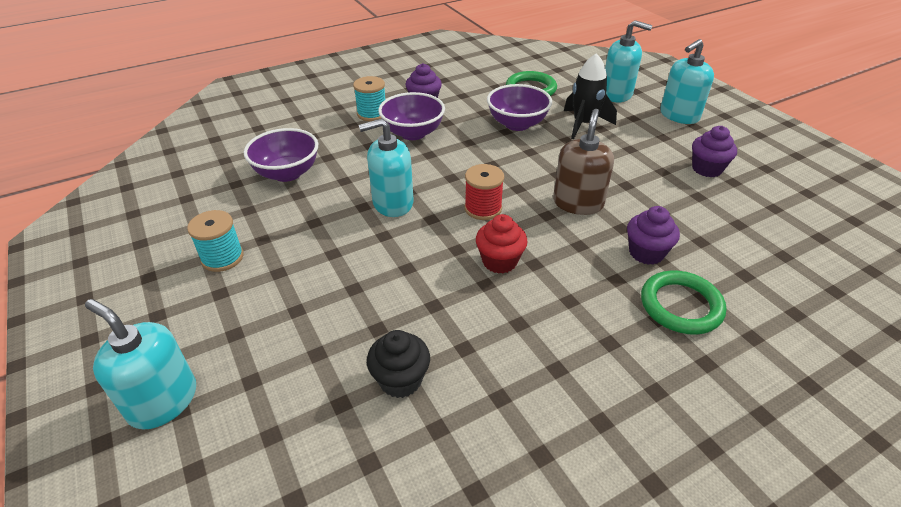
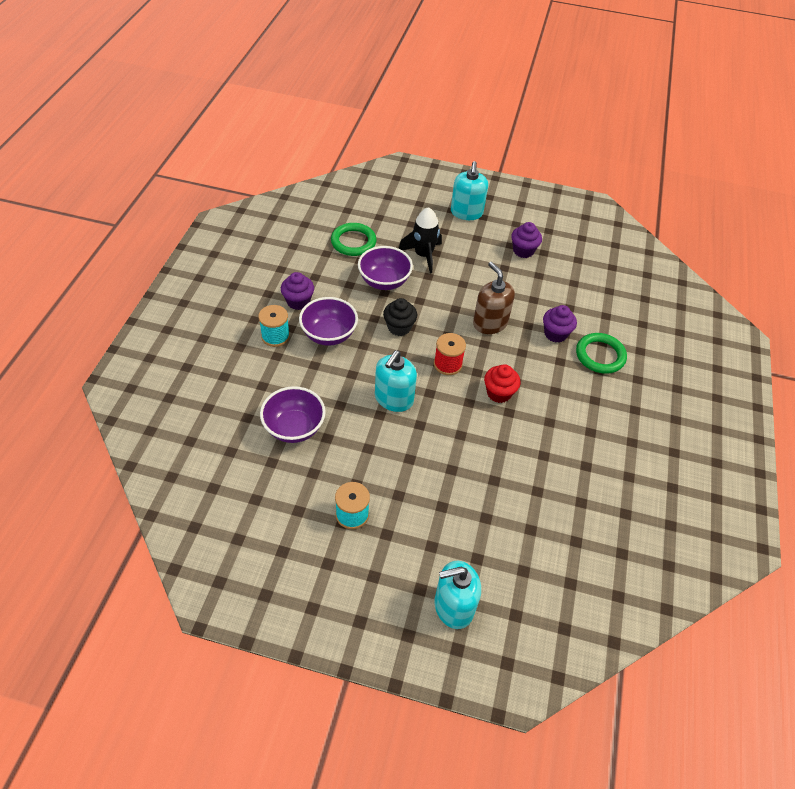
camera: 50 degrees left, 10 degrees up
(400, 380) = (539, 495): black cupcake -> black cupcake (399, 327)
(616, 94) = (412, 214): turquoise soap dispenser -> none

